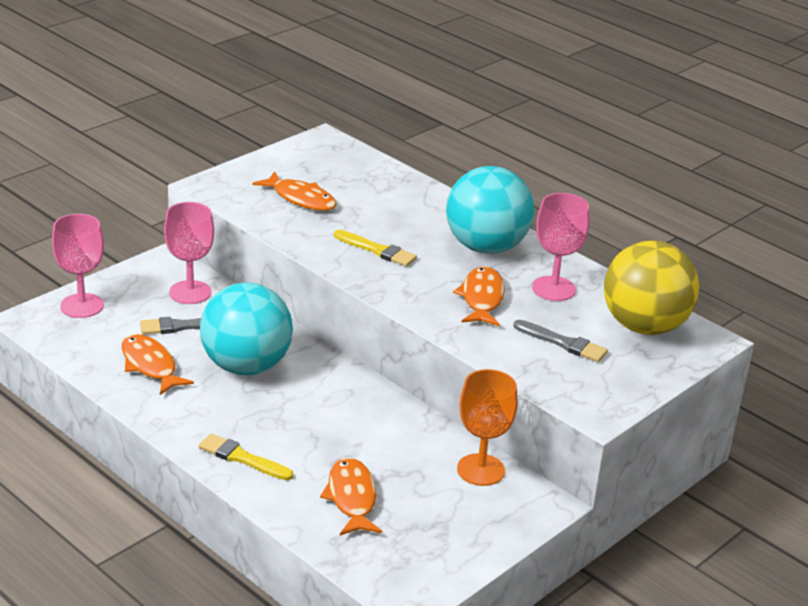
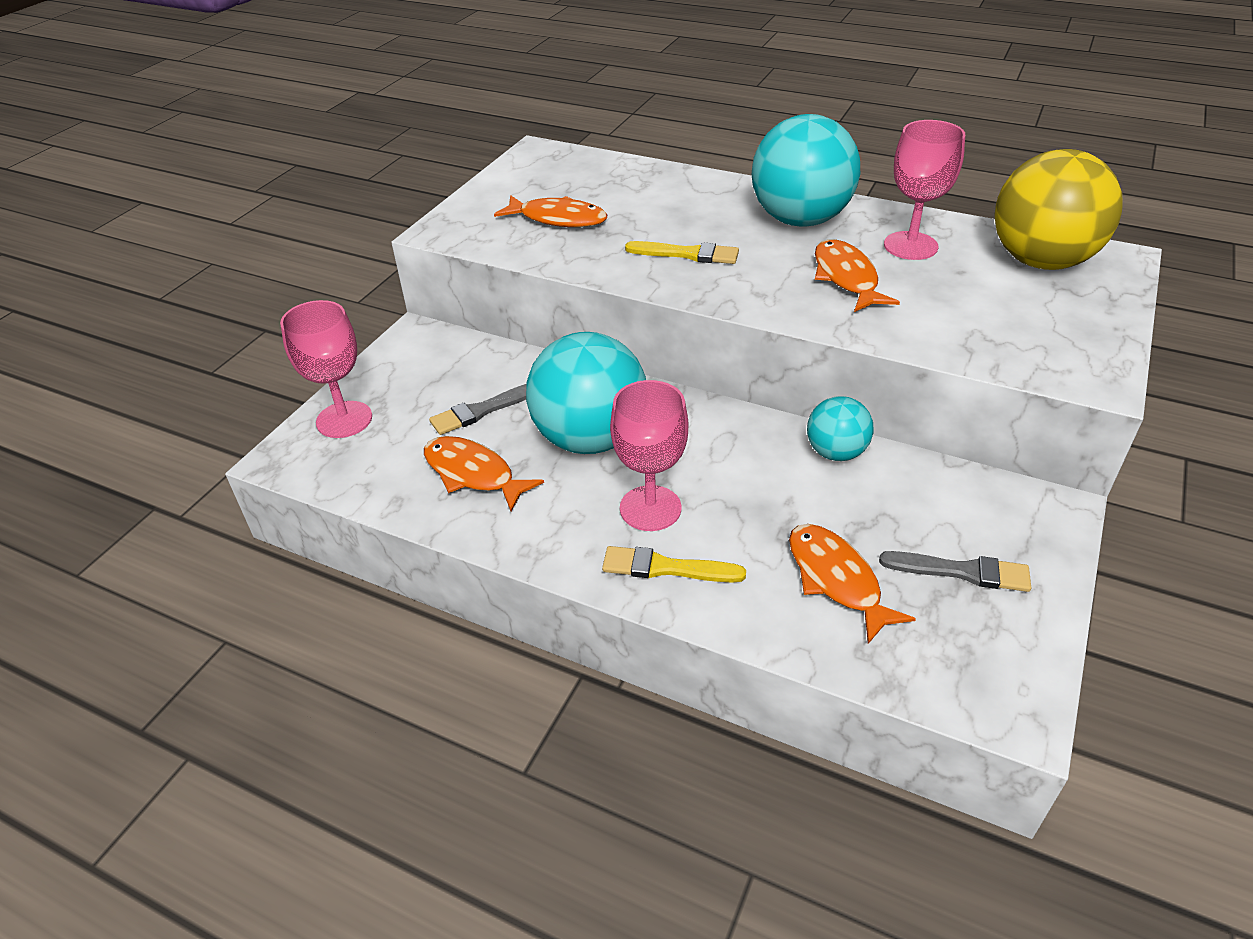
camera: 15 degrees left, 10 degrees up
(190, 292) = (467, 365): pink goblet -> pink goblet (650, 508)
(416, 424) = (836, 452): none -> turquoise ball
(480, 470) = (950, 488): orange goblet -> none
(563, 343) = (979, 305): grey brush -> grey brush (962, 571)

